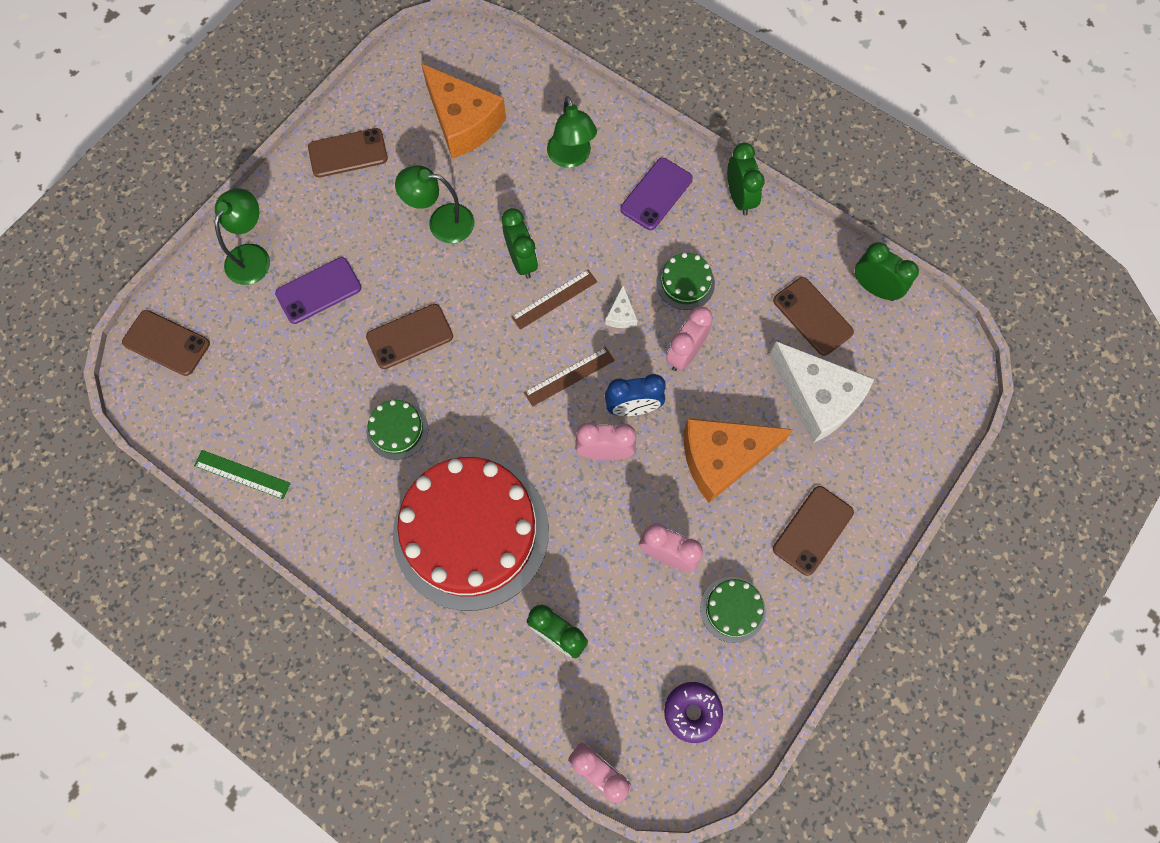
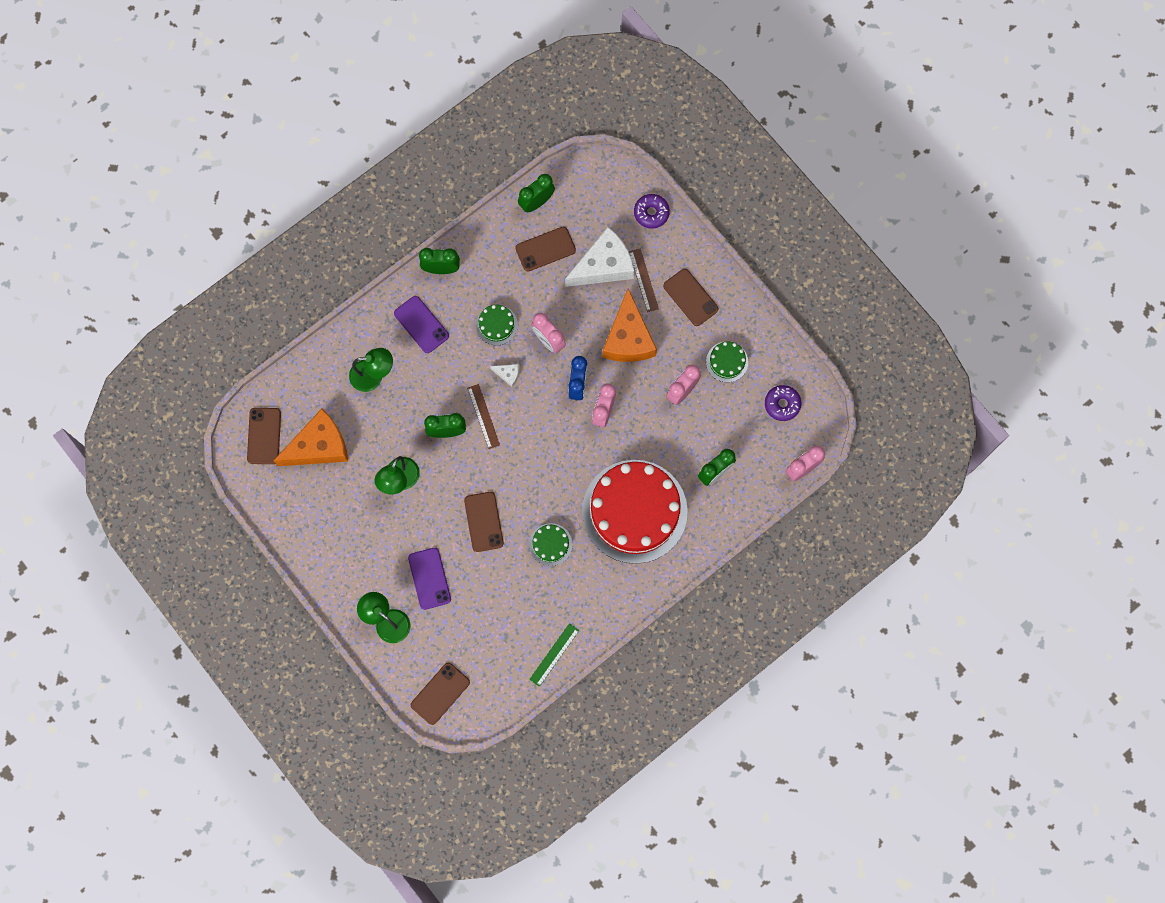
camera: 75 degrees left, 5 degrees up
(348, 153) = (320, 536): brown phone -> brown phone (264, 436)
(569, 376) = (544, 421): brown ruler -> brown ruler (643, 280)
(918, 442) = (651, 213): none -> purple donut

